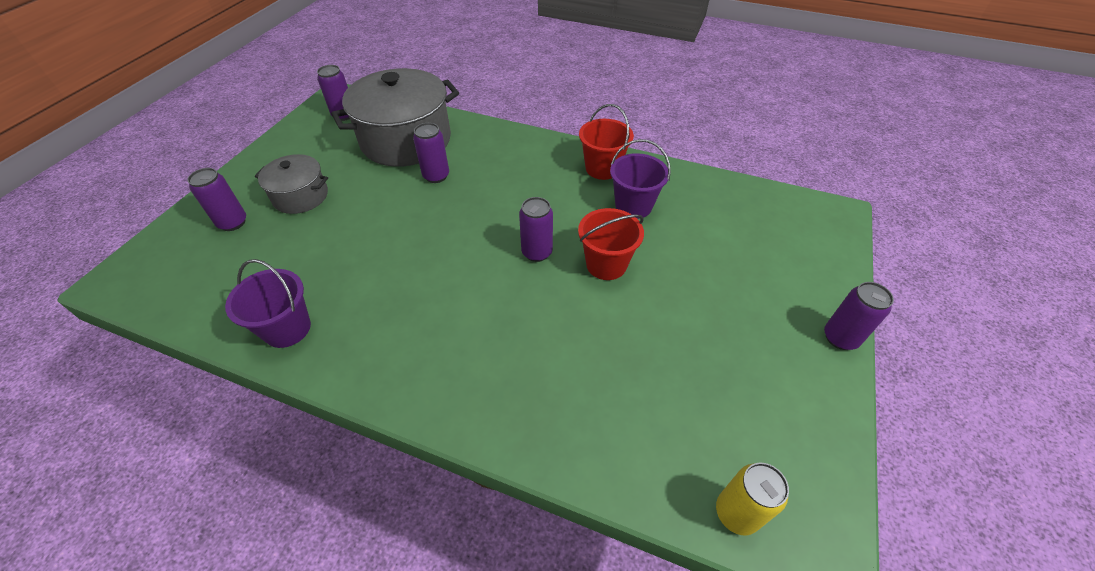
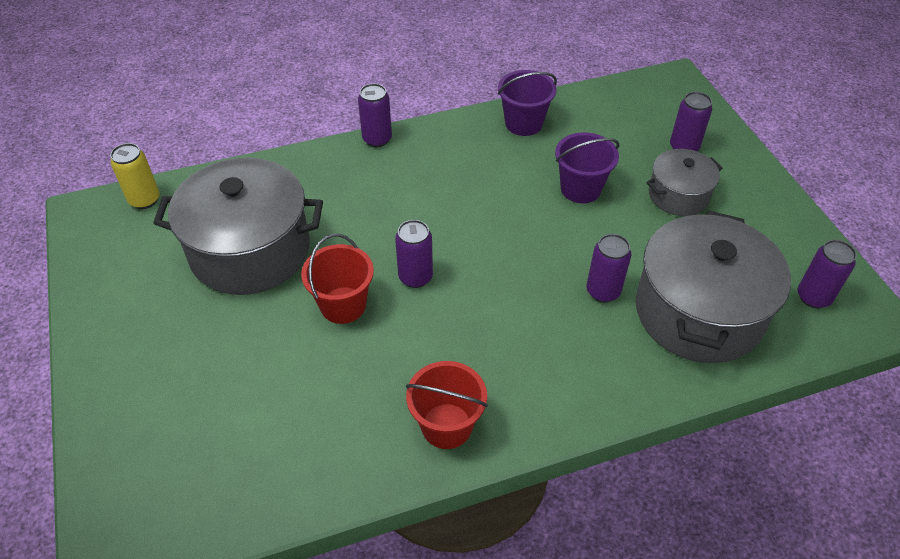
camera: 140 degrees right, 0 degrees up
(633, 206) = (367, 392): purple bucket -> purple bucket (580, 189)
(649, 360) = (250, 250): none -> grey pot
(840, 338) = (86, 365): purple can -> purple can (377, 139)

